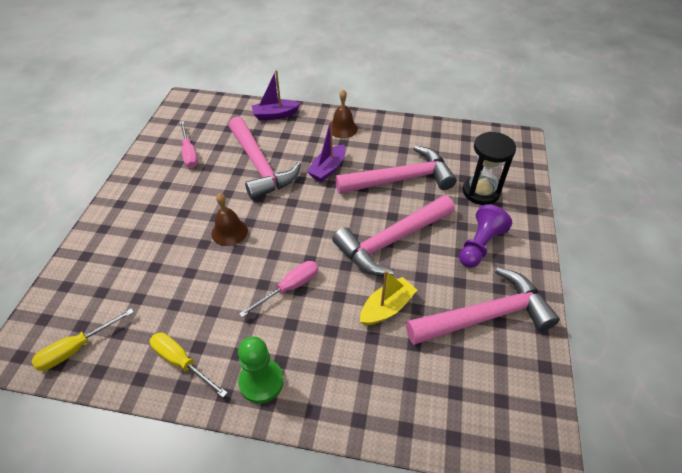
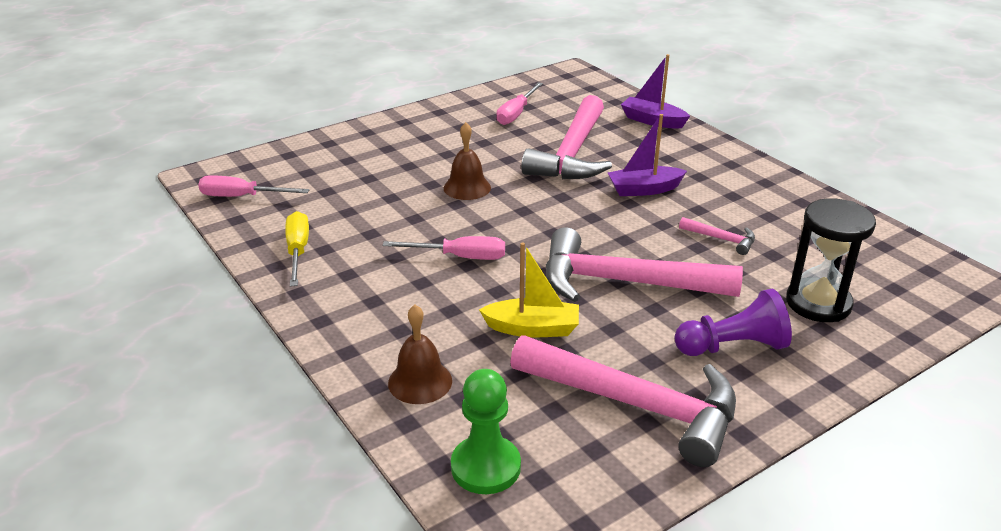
camera: 45 degrees right, 15 degrees down
(76, 348) = (242, 197): yellow screwdriver -> pink screwdriver
(261, 381) = (337, 303): green pawn -> green pawn (485, 467)
(342, 128) = (717, 164): brown bell -> brown bell (420, 381)
(401, 179) = (721, 239): pink hammer -> pink hammer, size x0.42

